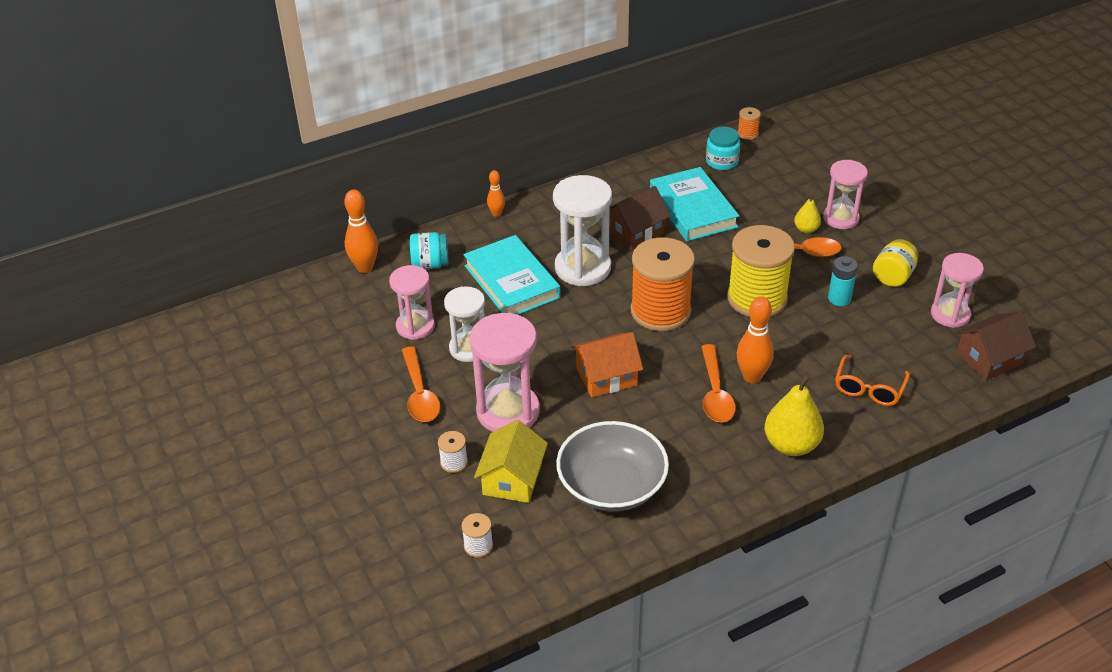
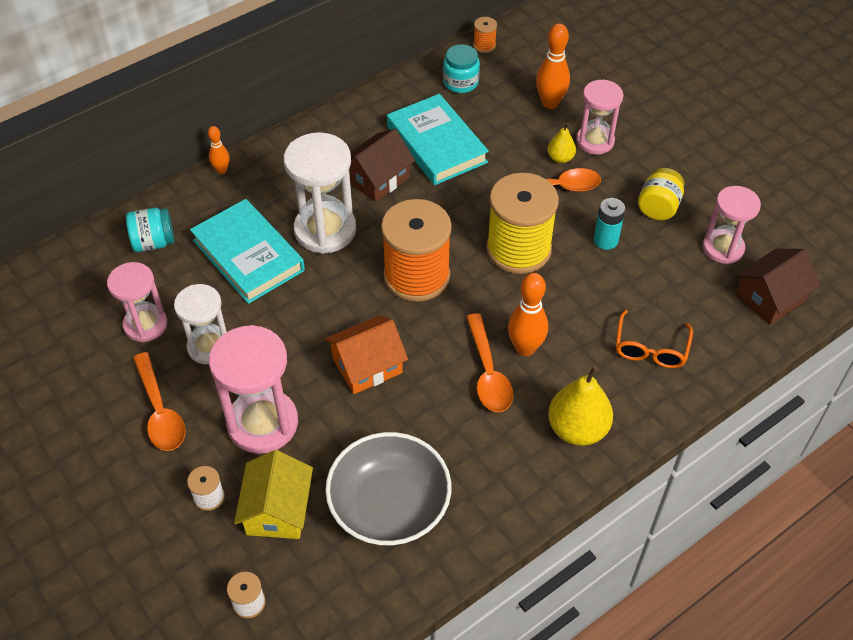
camera: 10 degrees left, 10 degrees up
(365, 267) = (79, 254): orange bowling pin -> orange bowling pin (550, 103)

